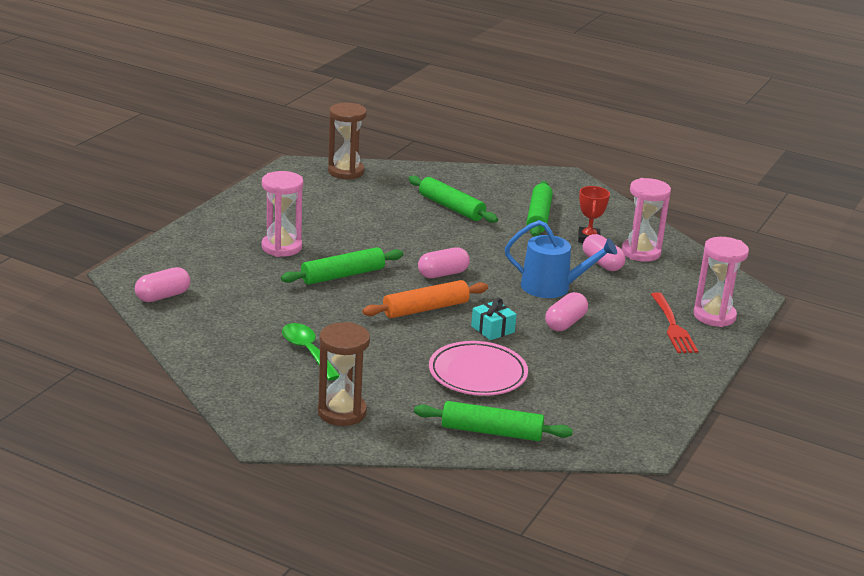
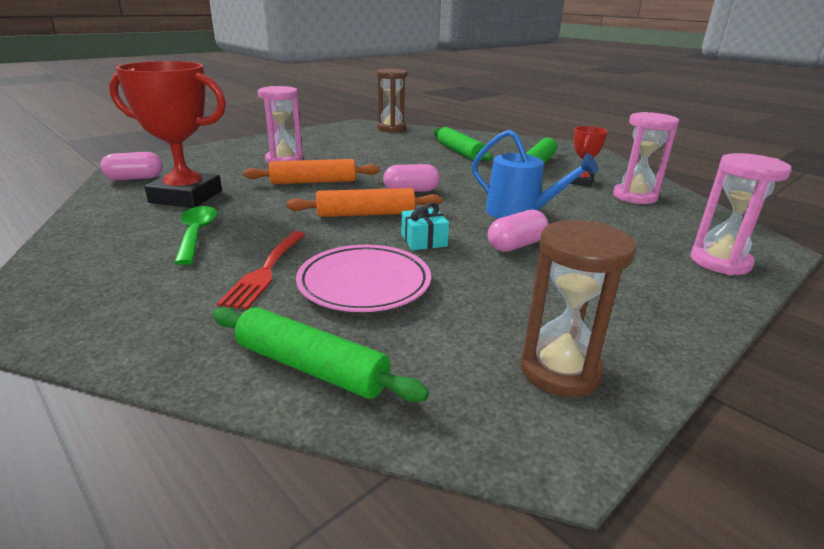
camera: 20 degrees right, 0 degrees up
(245, 312) = (186, 197): none -> red trophy
(342, 275) = (313, 182): green rolling pin -> orange rolling pin
(342, 412) = (142, 303): brown hourglass -> brown hourglass (560, 370)
(602, 263) = (587, 200): pink capsule -> none
(672, 326) = (659, 265): red fork -> red fork (266, 270)

